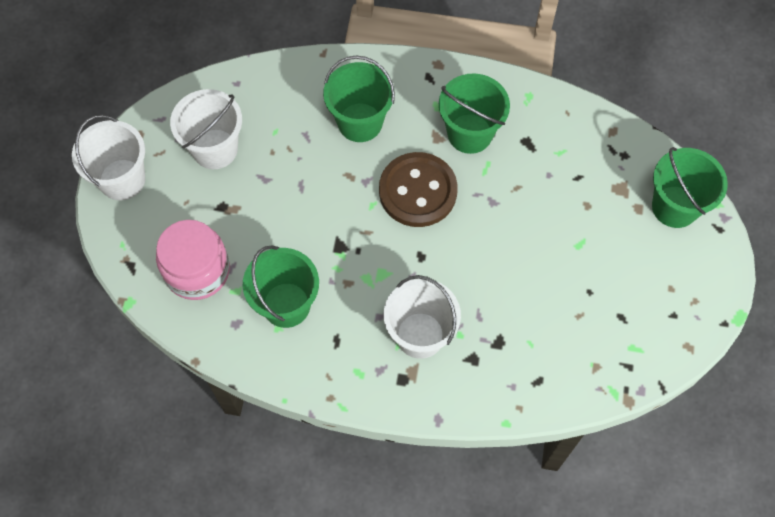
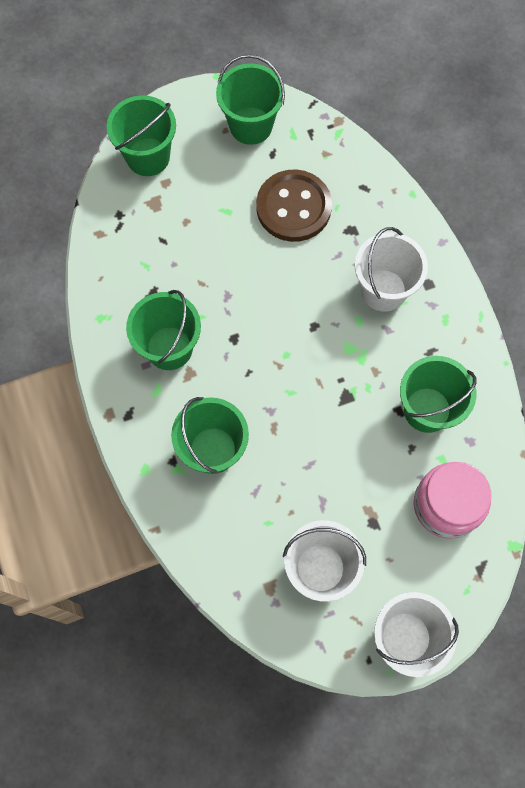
camera: 120 degrees left, 5 degrees up
(418, 191) = (254, 361): brown button -> brown button (293, 207)
(664, 314) = (251, 125): none -> green bucket

